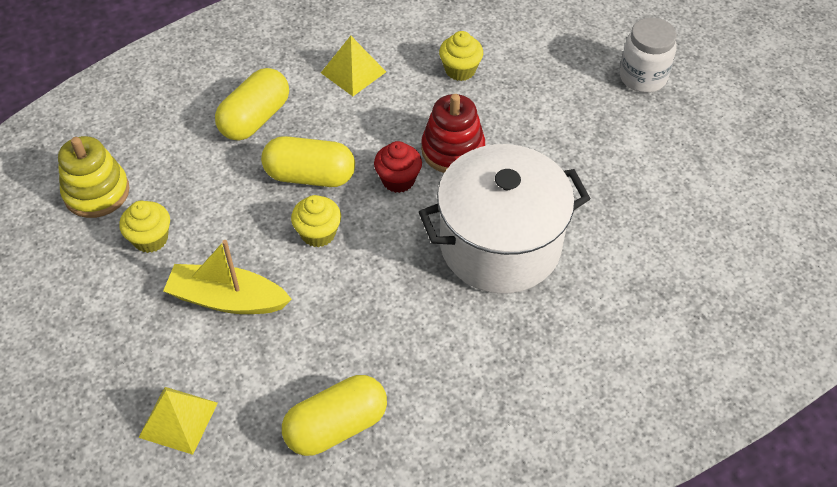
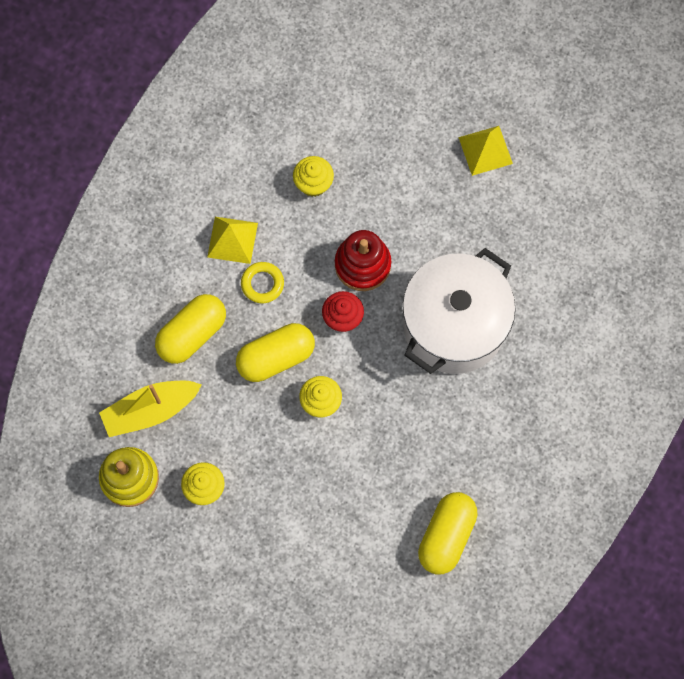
camera: 35 degrees left, 20 degrees up
(178, 420) = (342, 603): yellow pyramid -> yellow pyramid (485, 150)
(227, 299) = (300, 496): yellow boat -> yellow boat (150, 410)
(255, 118) = (192, 334): yellow capsule -> yellow capsule turned 45 degrees clockwise
(349, 116) = (262, 284): none -> yellow ring
(643, 77) = (455, 101): white jar -> none

